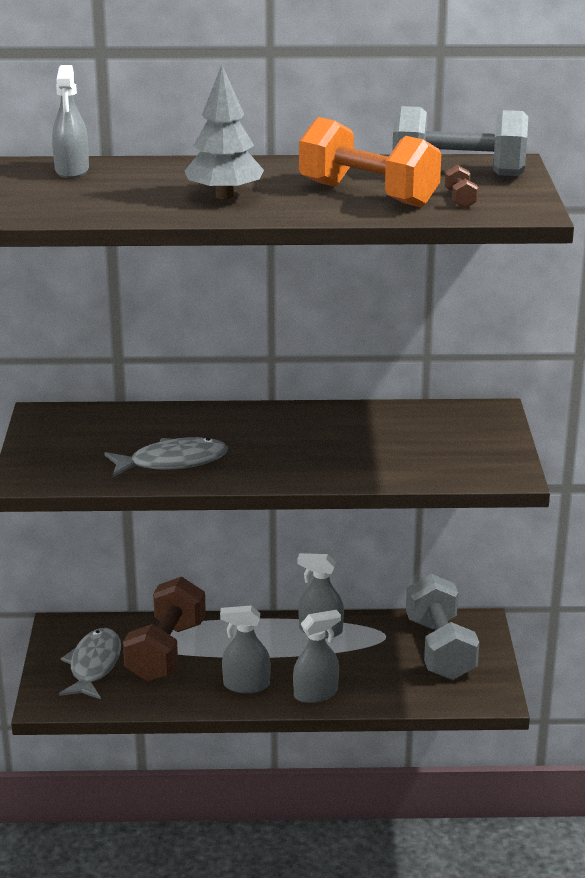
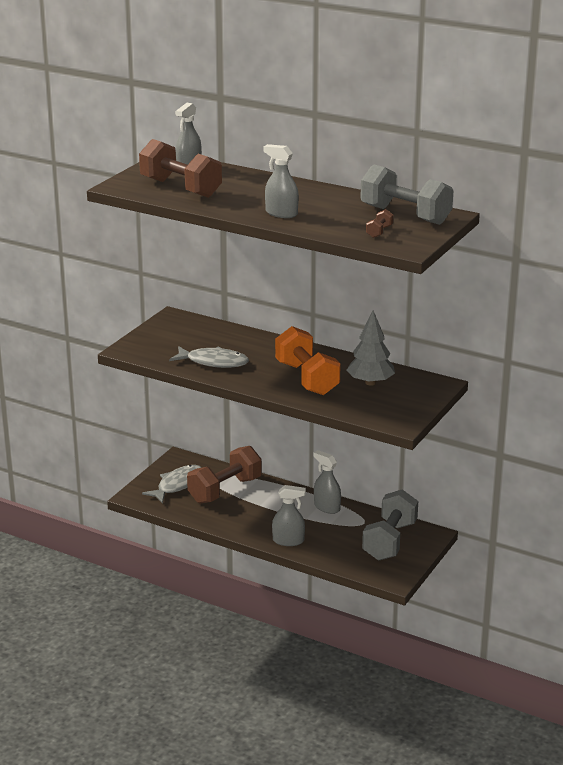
camera: 30 degrees right, 0 degrees up
(101, 199) = (180, 188): none -> brown dumbbell
(224, 196) = (248, 200): grey tree -> grey tree (370, 382)
(246, 685) = (252, 523): grey spray bottle -> grey spray bottle (281, 213)
(368, 194) = (330, 217): orange dumbbell -> orange dumbbell (307, 378)

